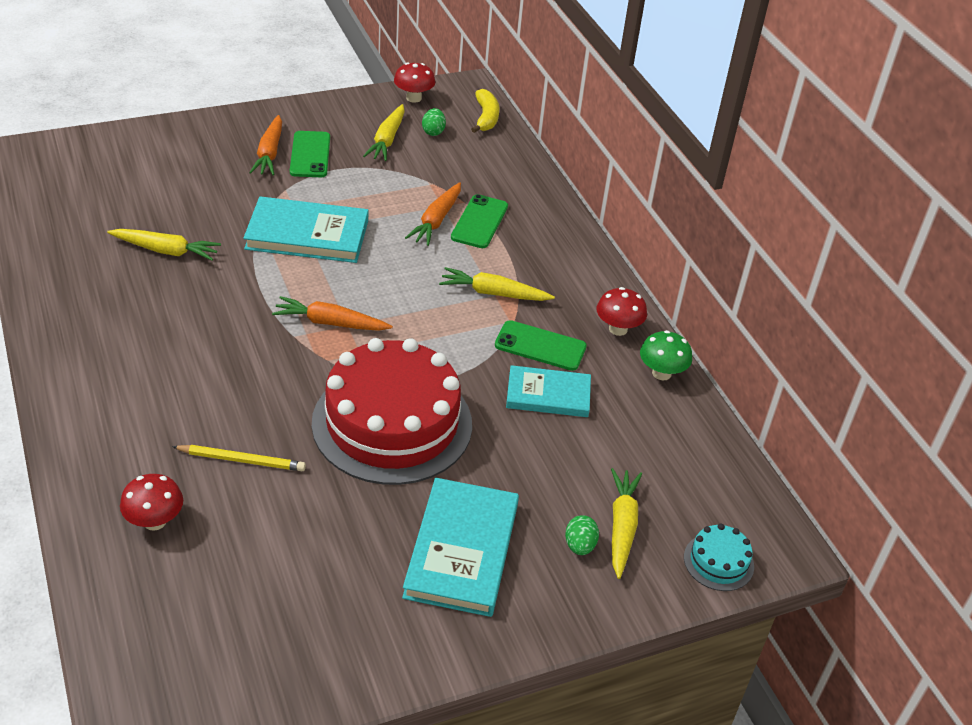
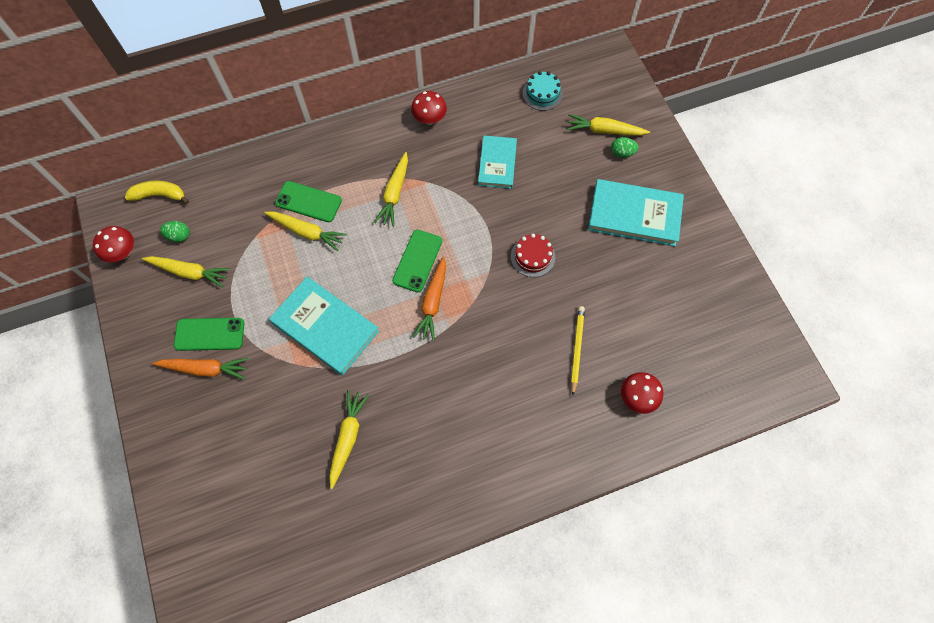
camera: 85 degrees left, 25 degrees up
(307, 234) = (325, 327): turquoise book -> turquoise book turned 60 degrees counterclockwise
(392, 423) = (532, 256): red cake -> red cake, size x0.41
(436, 221) = (307, 232): orange carrot -> yellow carrot
(540, 346) = (450, 166): green phone -> green phone (417, 261)
(661, 373) = (471, 98): green mushroom -> none
(718, 562) = (623, 86): turquoise cake -> turquoise cake (542, 94)

